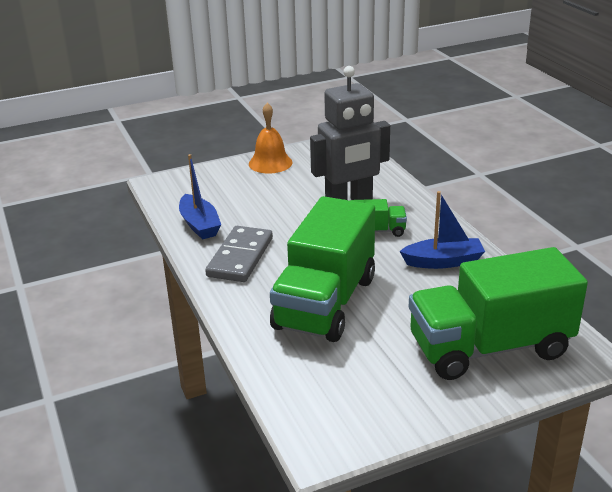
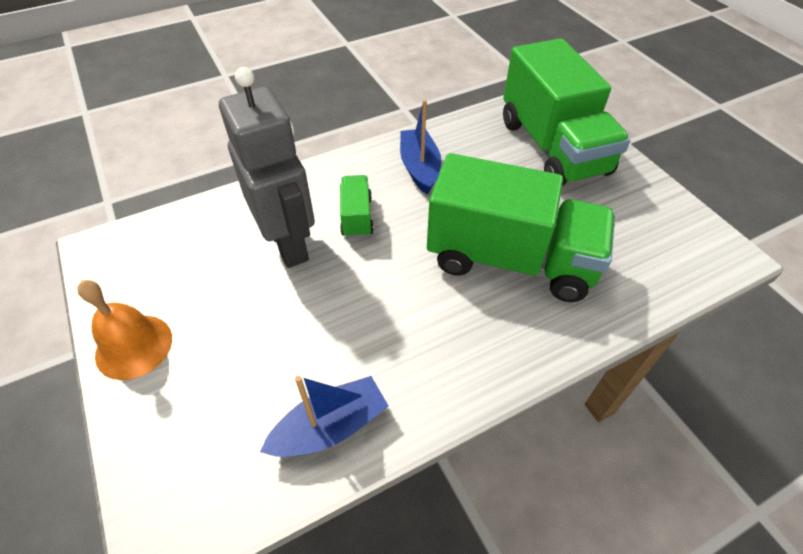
camera: 95 degrees left, 20 degrees up
(240, 257) = (422, 356): grey domino -> none

